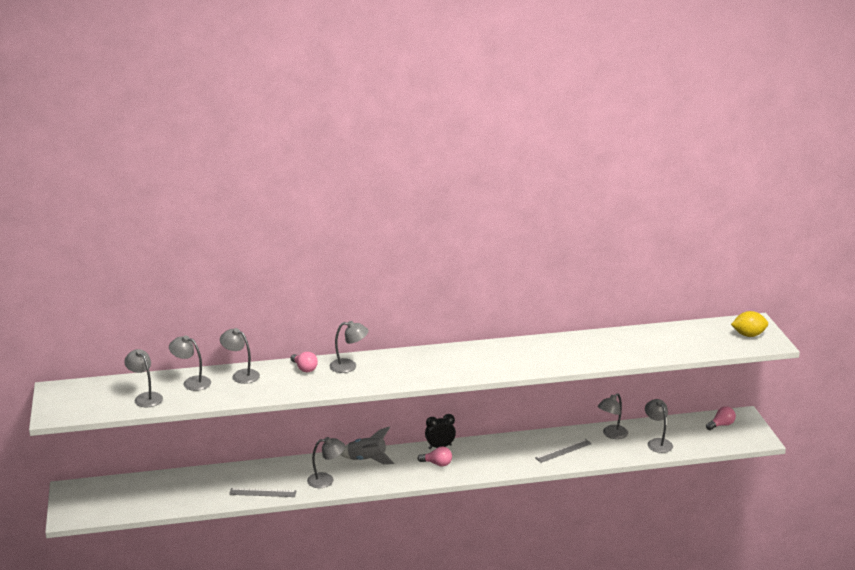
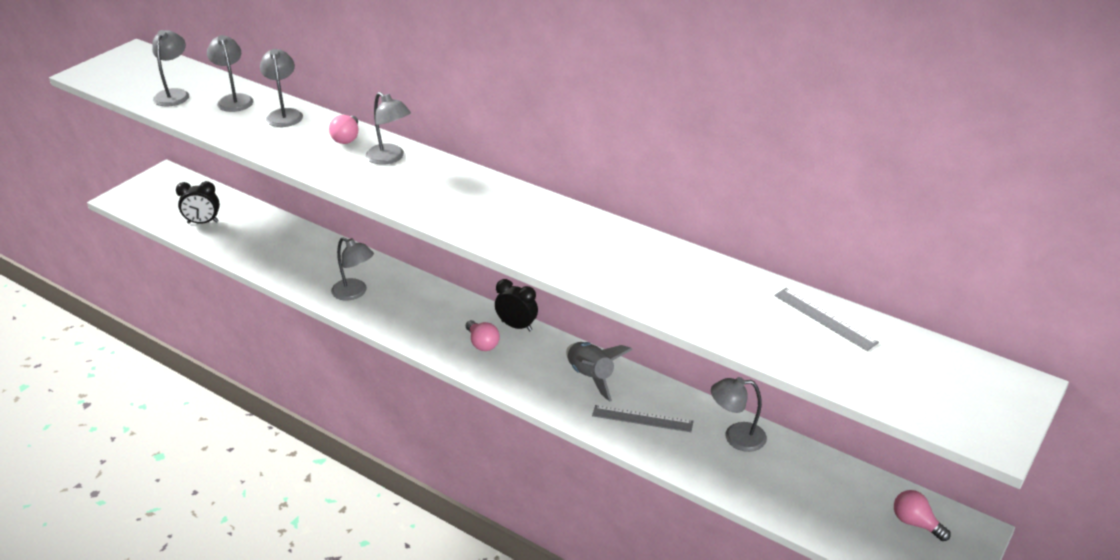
camera: 45 degrees right, 10 degrees up
(157, 498) = (203, 222): none -> black clock
(262, 493) = (284, 270): grey ruler -> grey ruler (825, 319)
(367, 460) = (425, 295): grey rocket -> grey rocket (591, 377)
(657, 442) = (780, 487): grey lamp -> none
(721, 425) = (915, 523): pink light bulb -> pink light bulb turned 150 degrees counterclockwise
(748, 335) = (972, 400): yellow lemon -> none

